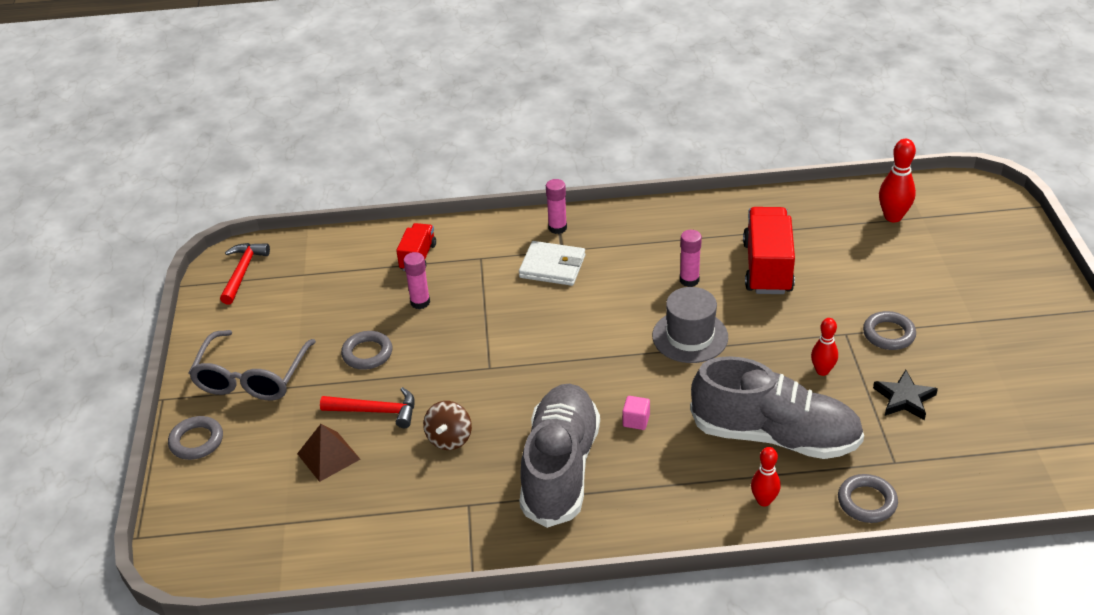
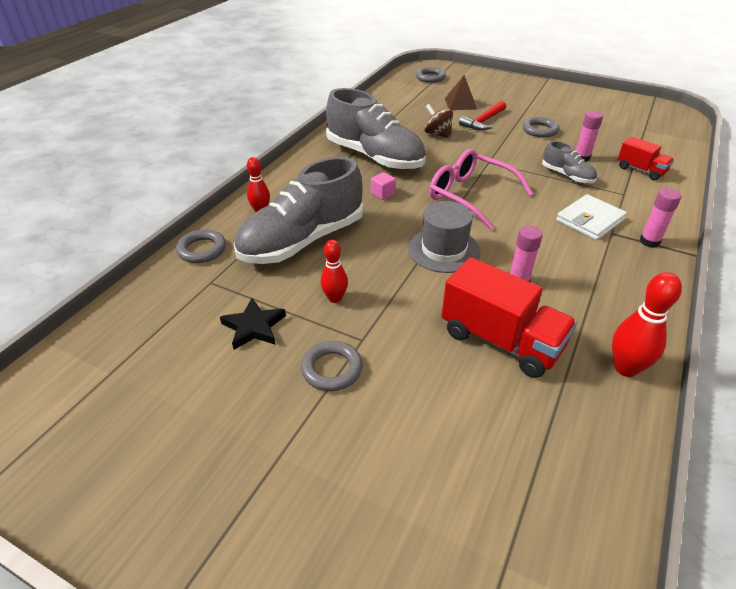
camera: 120 degrees right, 0 degrees up
(196, 441) = (506, 80): grey ring -> grey ring (430, 78)
(243, 272) = (659, 113): red hammer -> none
(252, 377) = (546, 98): grey glasses -> none
(473, 302) = (567, 176): none -> grey shoe
(578, 354) = (470, 196): none -> pink glasses
(893, 217) = (525, 525): red bowling pin -> red bowling pin (625, 368)

